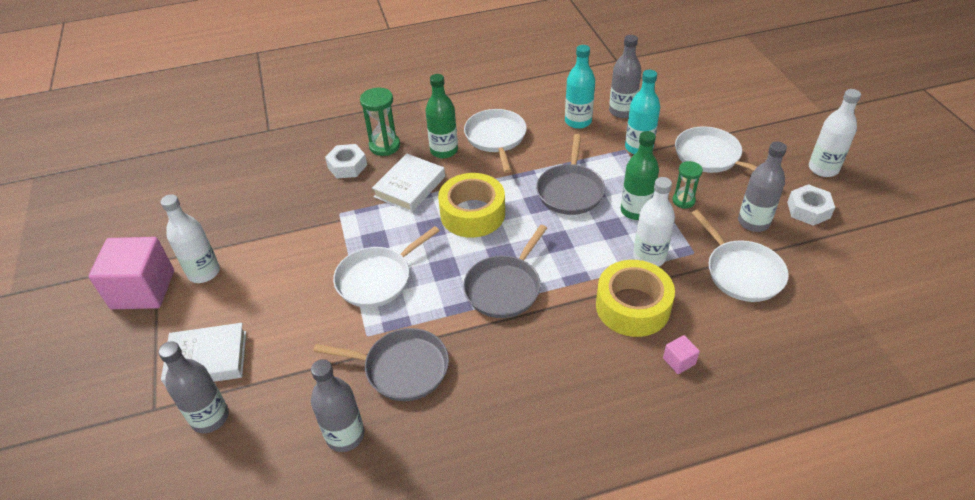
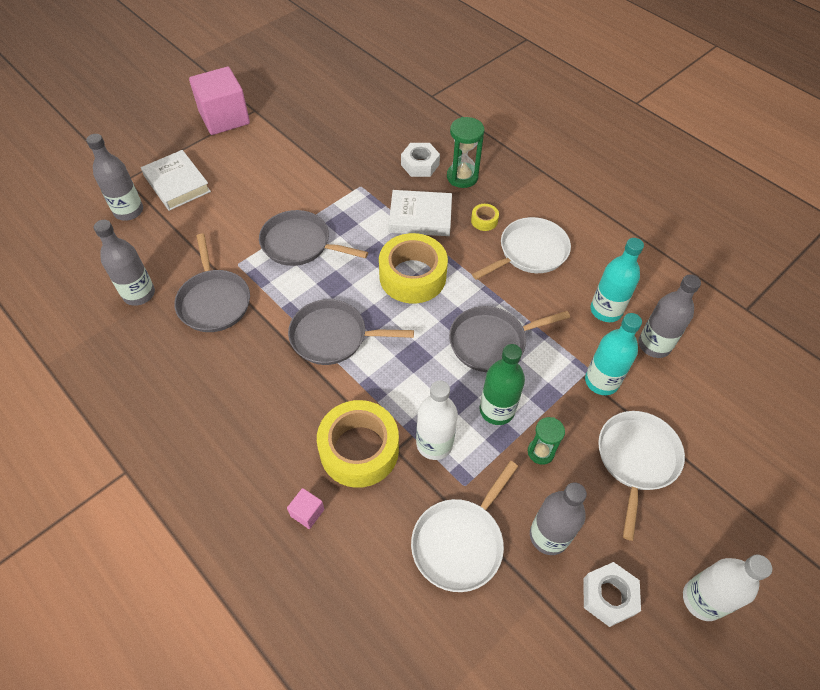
camera: 60 degrees right, 10 degrees up
(204, 272) = (256, 140): white bottle -> none
(377, 279) = (299, 244): white pan -> grey pan
(444, 151) = (484, 221): green bottle -> yellow tape

